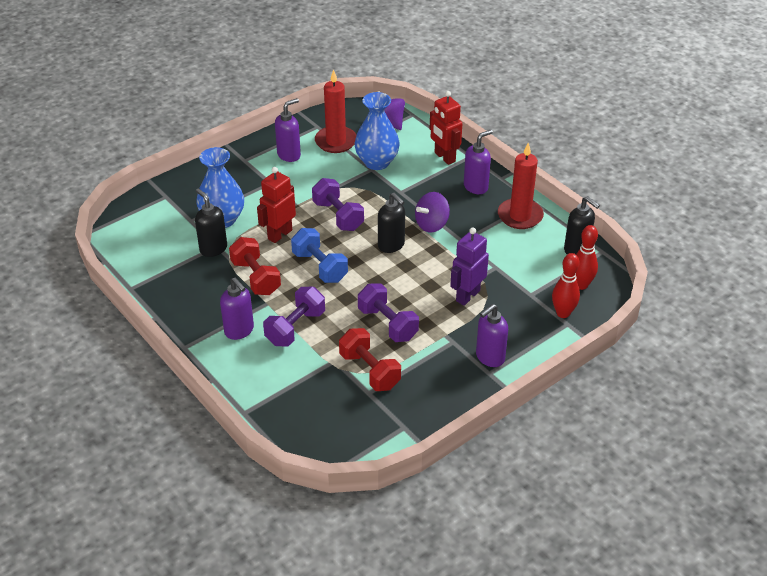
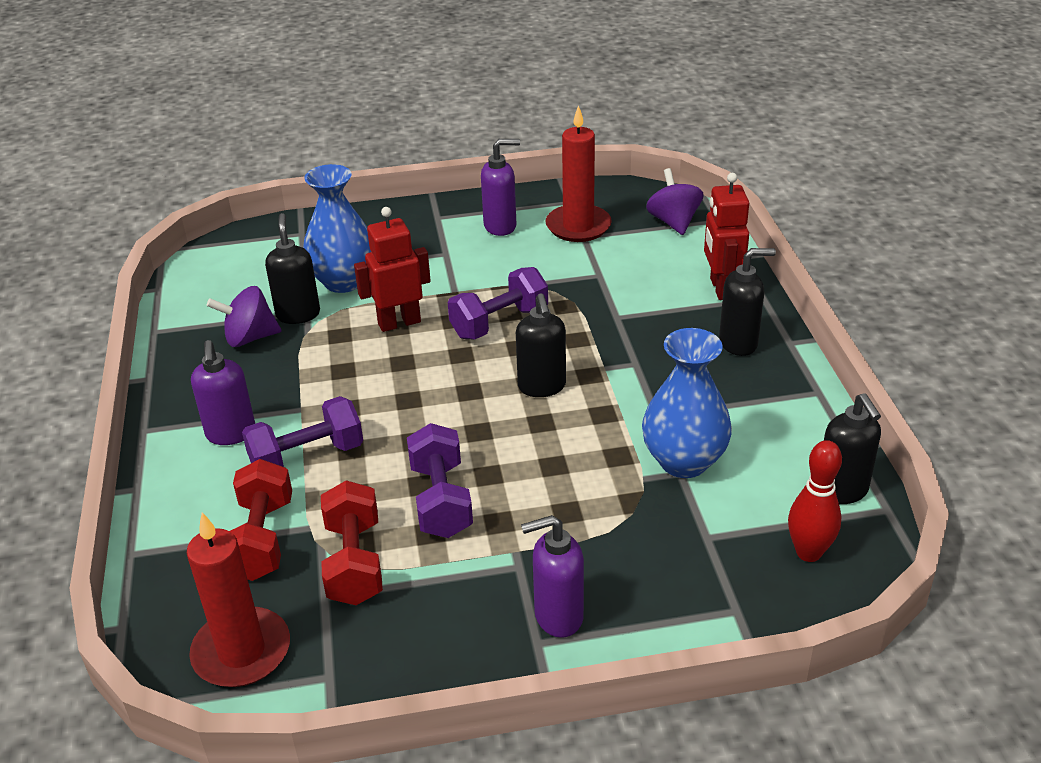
camera: 30 degrees right, 5 degrees down
(256, 277) = (317, 369): red dumbbell -> red dumbbell (261, 539)
(320, 267) = (415, 383): blue dumbbell -> none
(338, 216) = (499, 323): purple dumbbell -> purple dumbbell turned 60 degrees clockwise
(377, 162) = (614, 268): blue vase -> blue vase (684, 461)
(432, 224) = (627, 376): purple spinning top -> purple spinning top (250, 338)
(467, 296) = (599, 501): purple robot -> none
(476, 187) = (739, 343): purple soap dispenser -> black soap dispenser
(520, 216) = (779, 407): red candle -> red candle (241, 651)
(563, 313) = (741, 589): red bowling pin -> none

